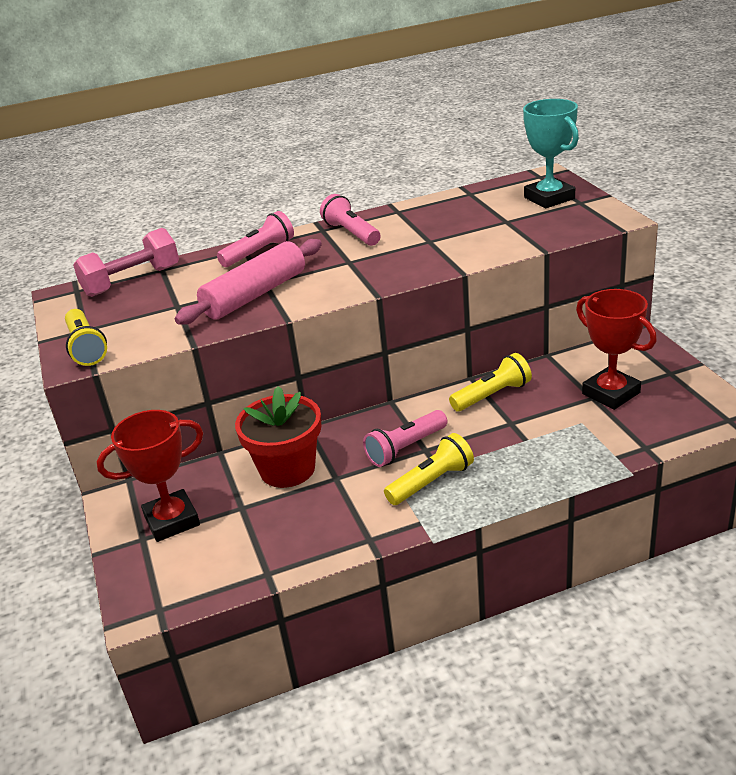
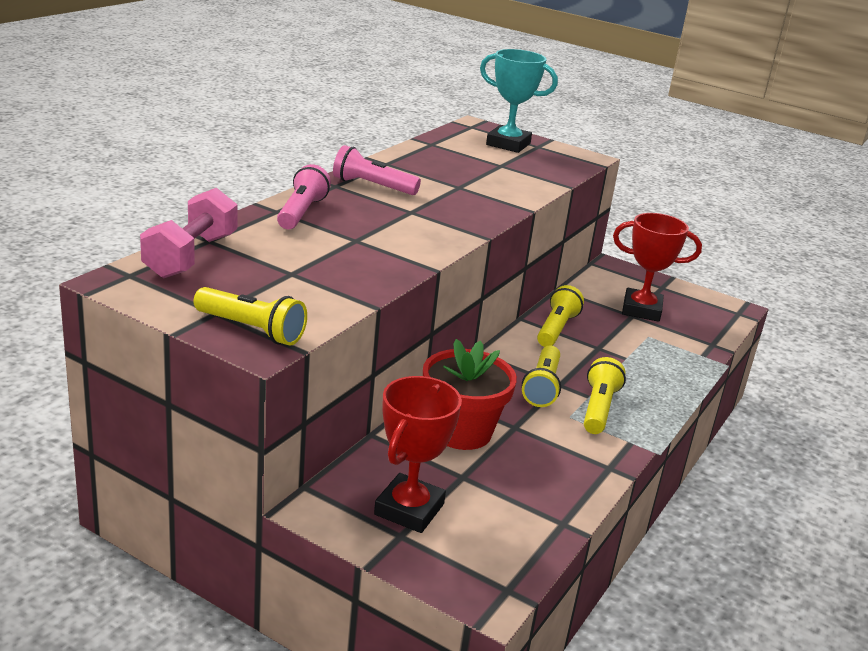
camera: 45 degrees left, 5 degrees down
(255, 295) = (364, 251): pink rolling pin -> none
(405, 448) = (542, 387): pink flashlight -> yellow flashlight

